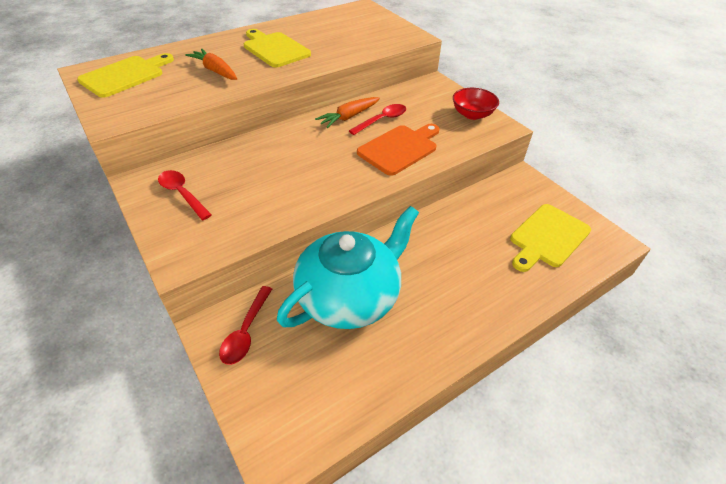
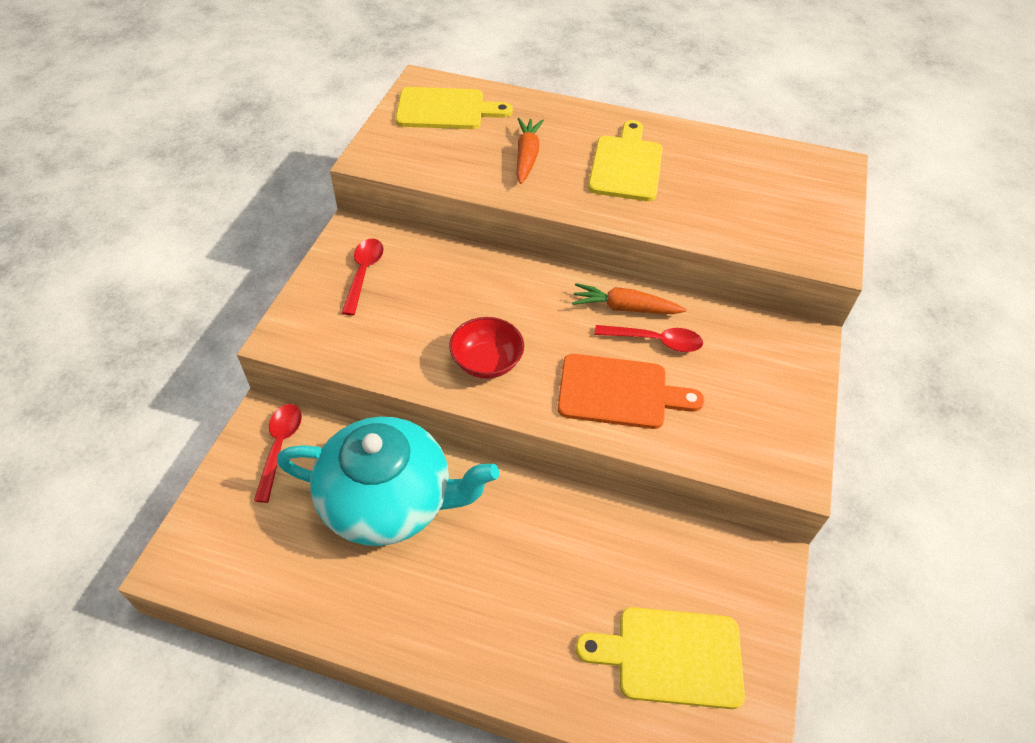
camera: 50 degrees right, 5 degrees up
(246, 332) = (280, 447): red spoon -> red spoon turned 120 degrees clockwise
(472, 114) = (781, 424): red bowl -> red bowl (487, 362)

